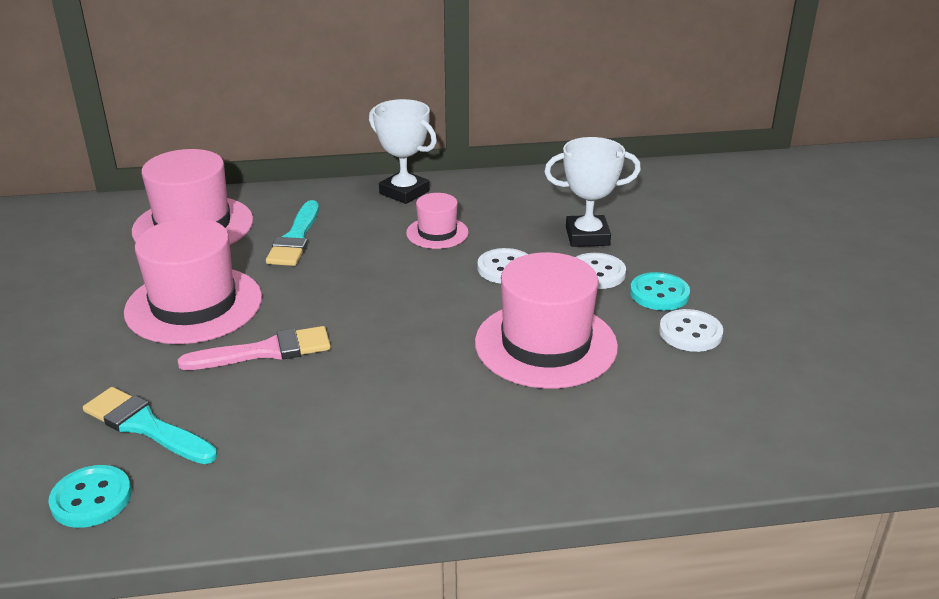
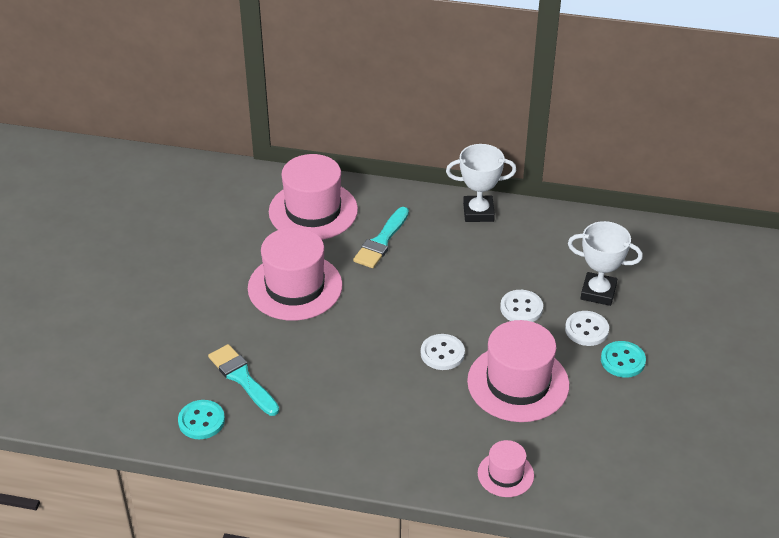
camera: 20 degrees right, 10 degrees up
(265, 351) = (330, 339): pink brush -> none
(404, 192) = (478, 212): white trophy -> white trophy turned 60 degrees counterclockwise
(437, 233) = (486, 261): pink hat -> pink hat (505, 474)
(690, 333) = (625, 401): white button -> white button (442, 353)

